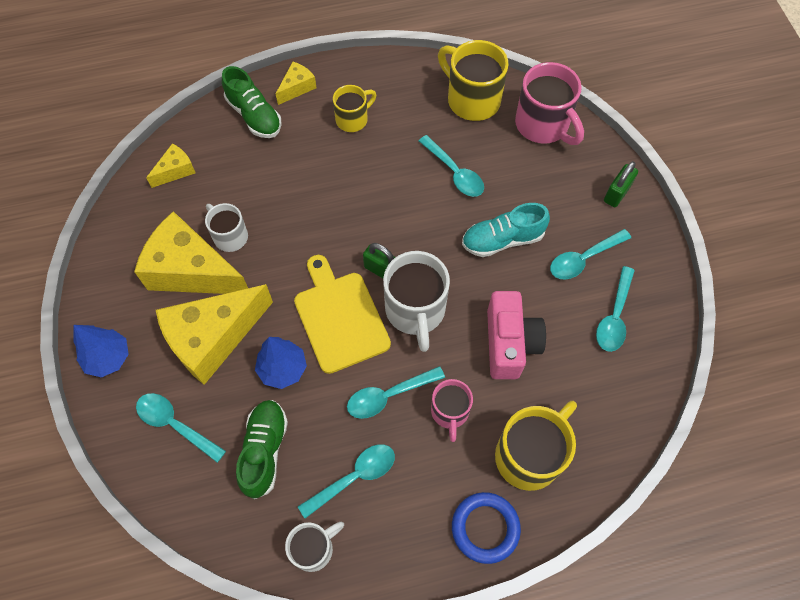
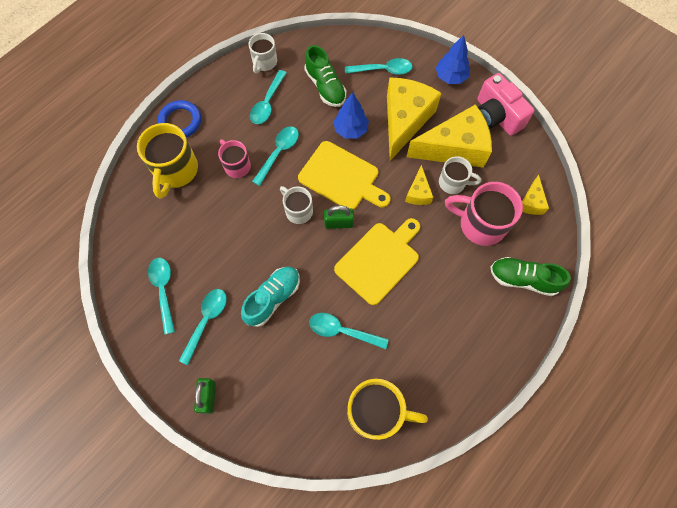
camera: 145 degrees right, 5 degrees up
(297, 88) = (516, 325): yellow cheese -> yellow cheese (418, 193)
(353, 119) = (451, 326): yellow mug -> none
(370, 210) = (379, 260): none -> yellow cutting board
(415, 311) = (298, 211): white mug -> white mug, size x0.60
(509, 343) = (225, 228): pink camera -> pink camera (496, 116)
(543, 125) = (302, 426): pink mug -> pink mug (480, 224)

